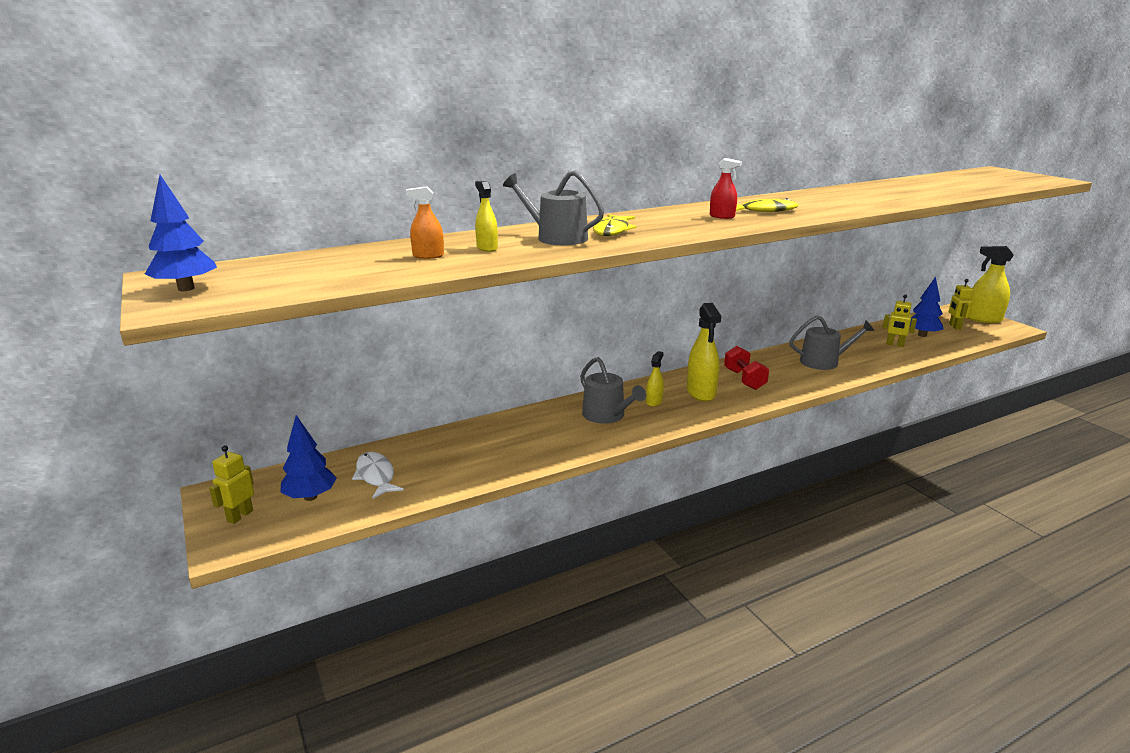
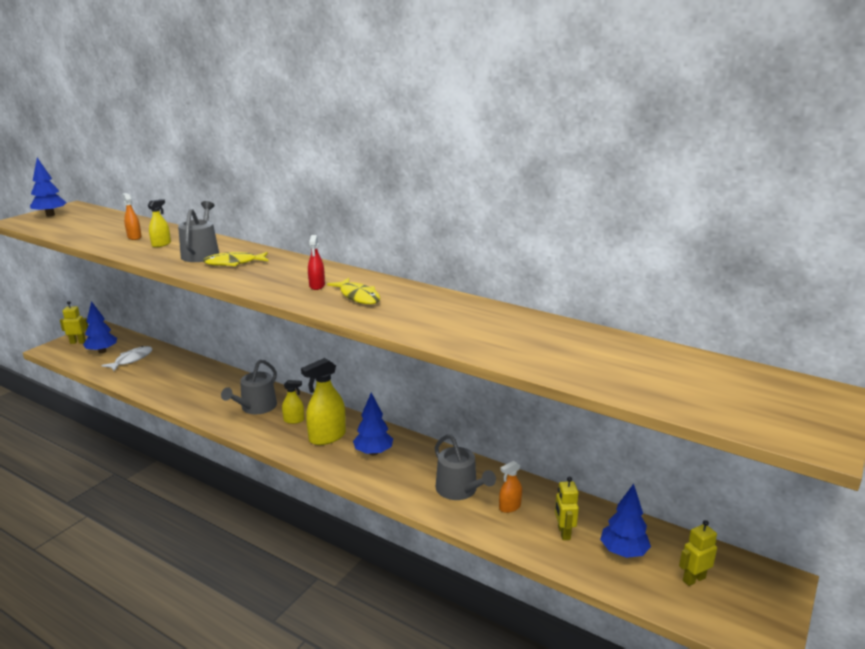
camera: 60 degrees right, 0 degrees up
(744, 379) = (373, 452): red dumbbell -> blue tree
(856, 352) = (510, 507): none -> orange spray bottle
(983, 319) = (765, 606): yellow spray bottle -> none

